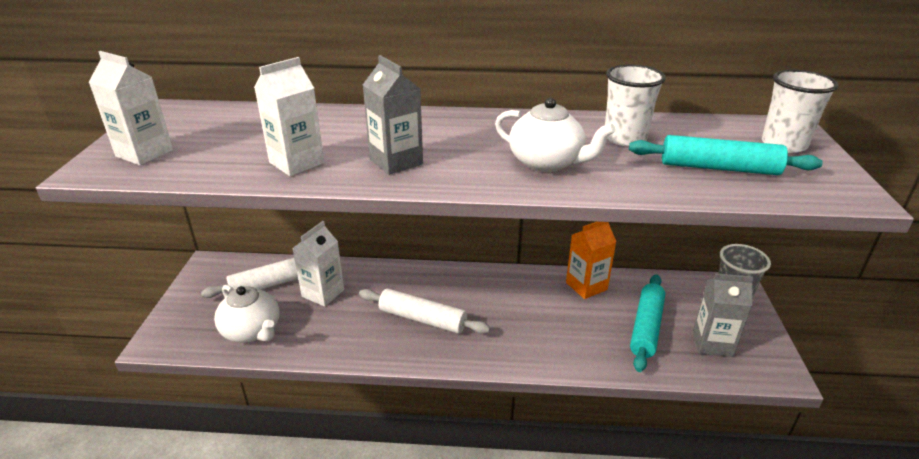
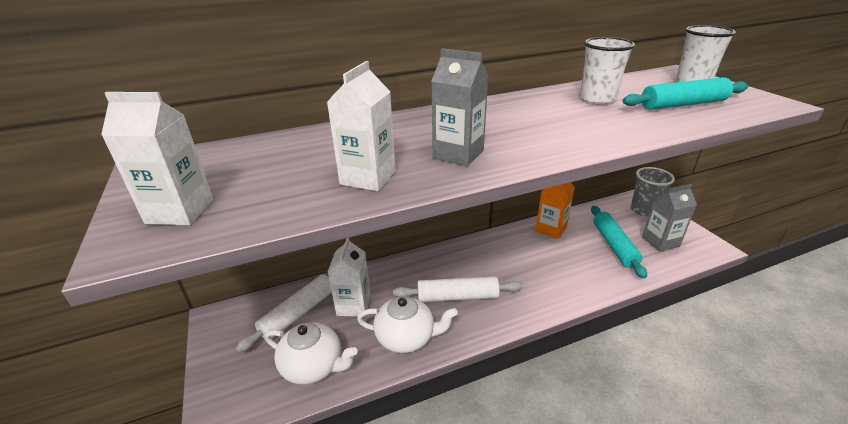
camera: 25 degrees left, 0 degrees up
(547, 163) = (574, 127): white teapot -> white teapot (406, 337)

